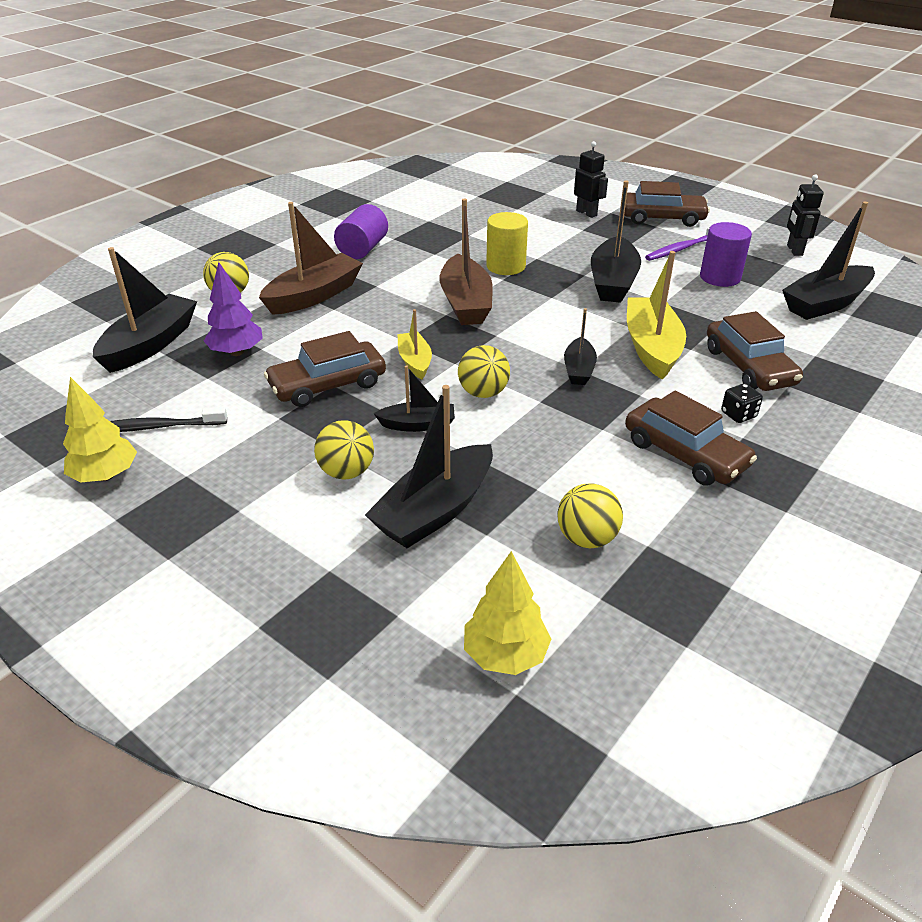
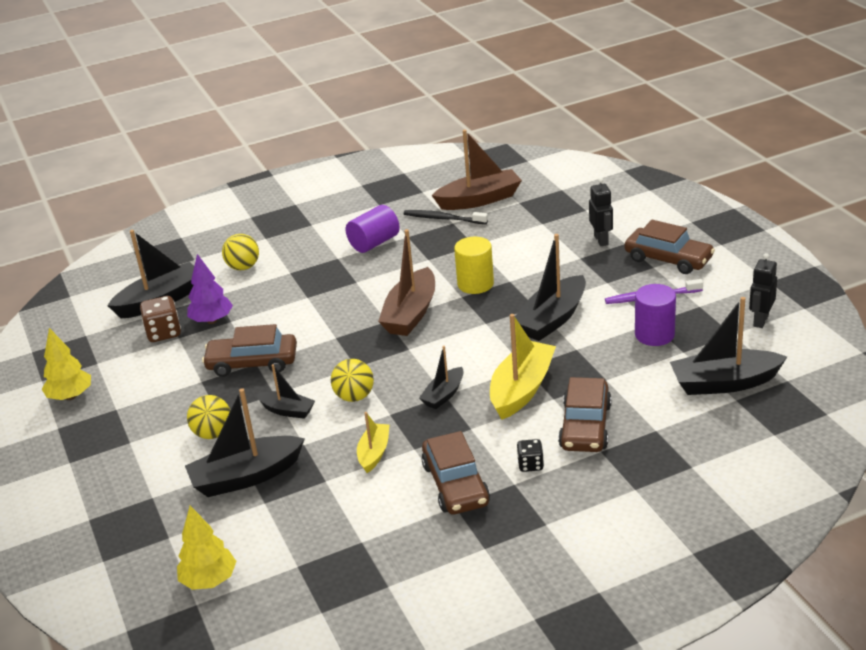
camera: 30 degrees right, 5 degrees down
(155, 427) = (121, 368): black toothbrush -> black toothbrush (443, 218)
(183, 377) = (164, 333): none -> brown dice
(314, 296) = (302, 282): brown boat -> brown boat (479, 200)
(415, 362) = (328, 358): yellow boat -> yellow boat (374, 453)
(586, 538) = (325, 525): yellow ball -> none

